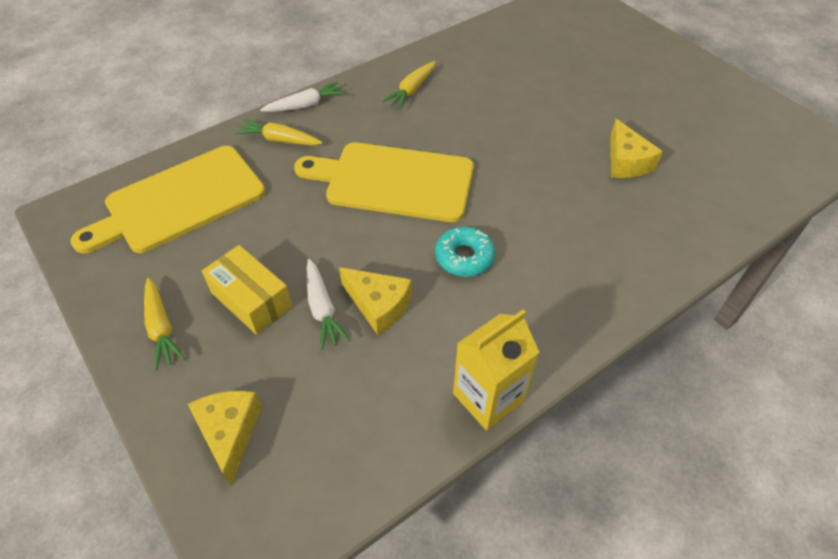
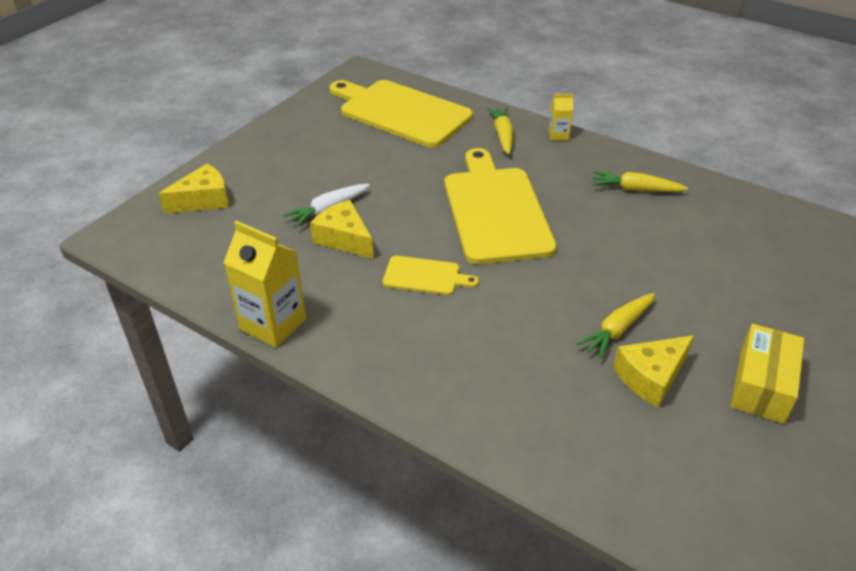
camera: 70 degrees right, 10 degrees down
(161, 328) = (279, 144): yellow carrot -> yellow carrot (617, 330)
(251, 300) = (321, 174): yellow box -> yellow box (761, 385)
(305, 105) = (558, 135): white carrot -> yellow carton
(378, 305) = (344, 238): yellow cheese -> yellow cheese turned 120 degrees clockwise
(464, 257) = (425, 276): turquoise donut -> yellow cutting board

